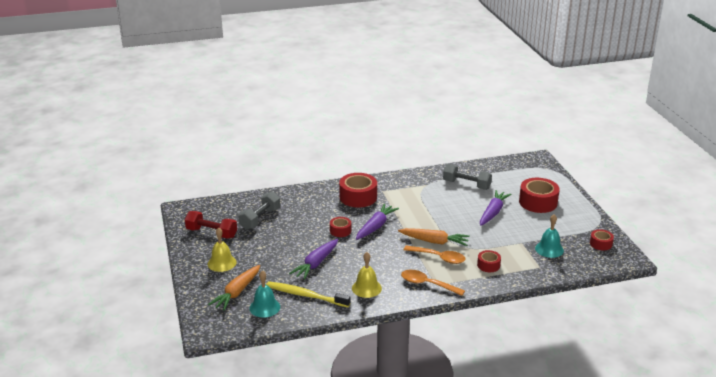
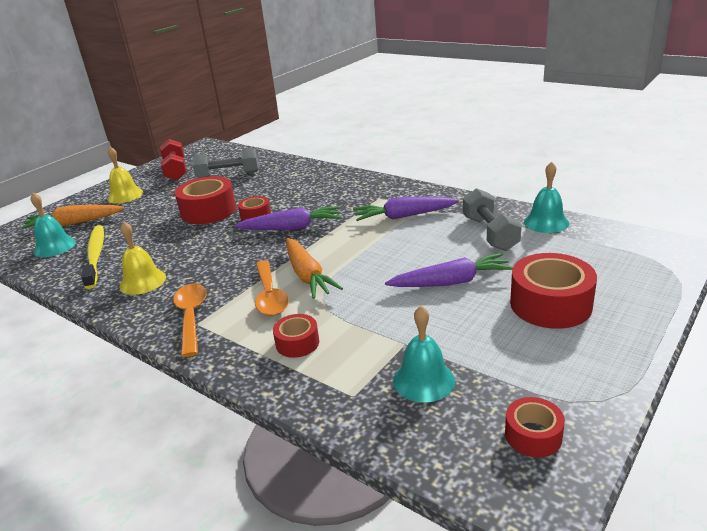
camera: 55 degrees right, 0 degrees up
(316, 264) = (169, 233): purple carrot -> purple carrot (404, 216)
(358, 197) = (342, 193): red tape -> red tape (208, 211)
(478, 169) = (546, 222): none -> turquoise bell

